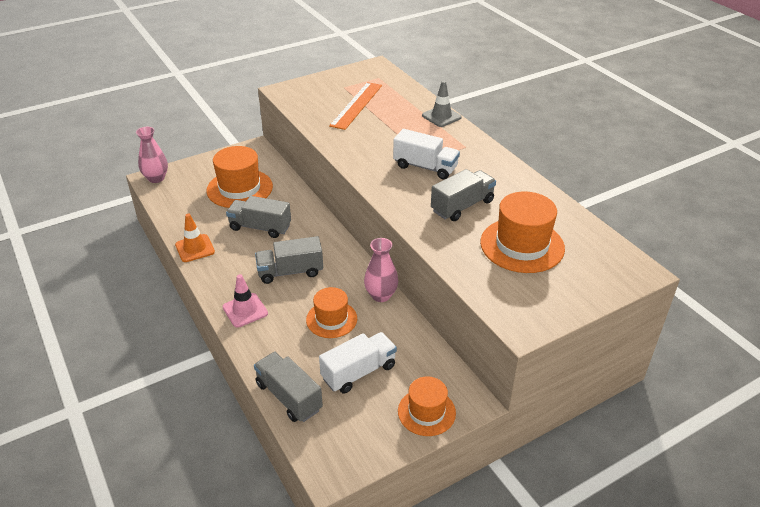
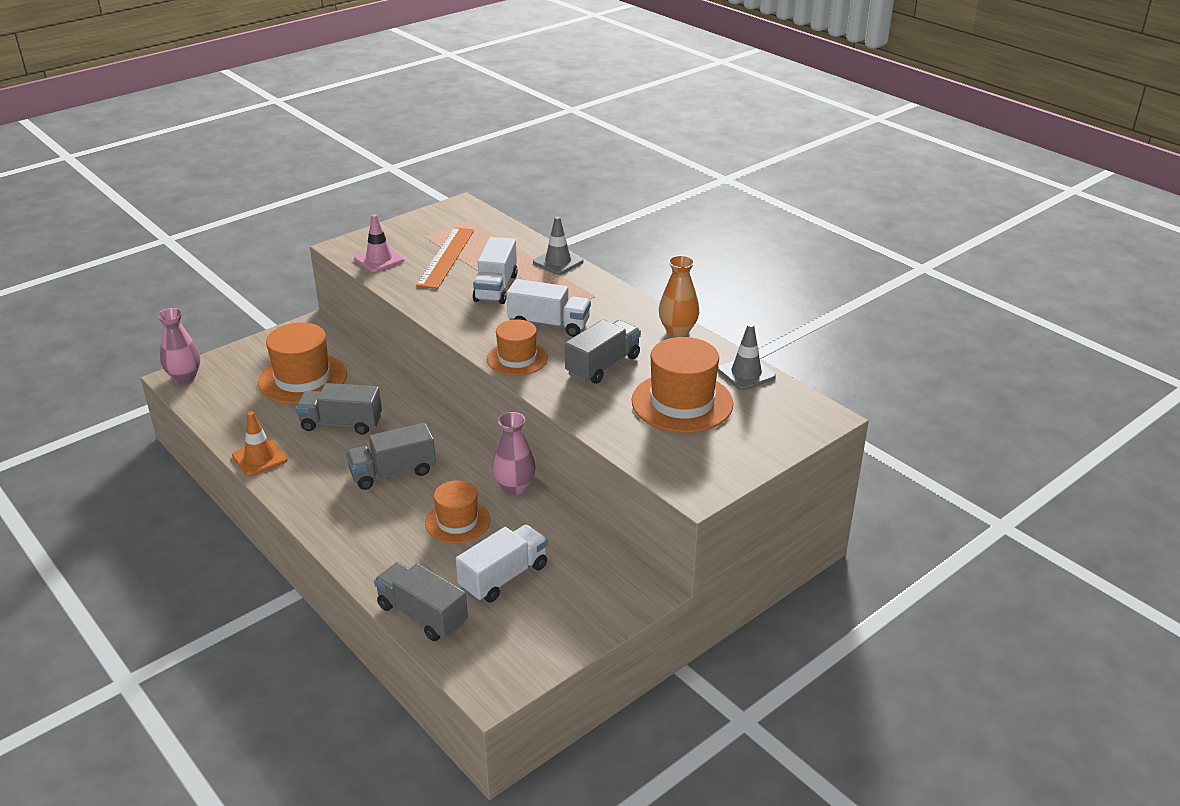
camera: 10 degrees left, 5 degrees down
(245, 310) = (344, 524): pink traffic cone -> pink traffic cone (379, 260)
(389, 133) = (496, 288): none -> white truck
(426, 412) = (594, 610): orange hat -> orange hat (517, 359)
(527, 182) = (677, 331): none -> orange vase
(579, 225) = (746, 374): none -> grey traffic cone

